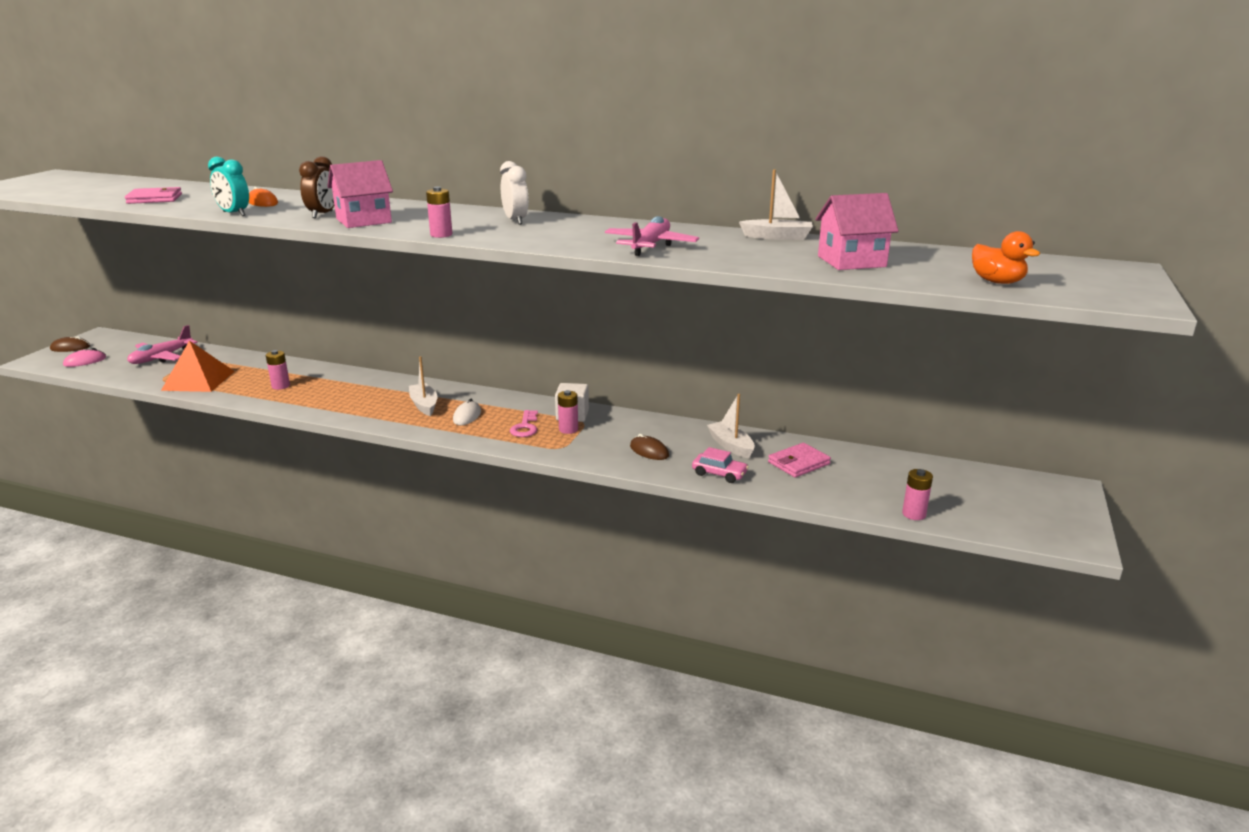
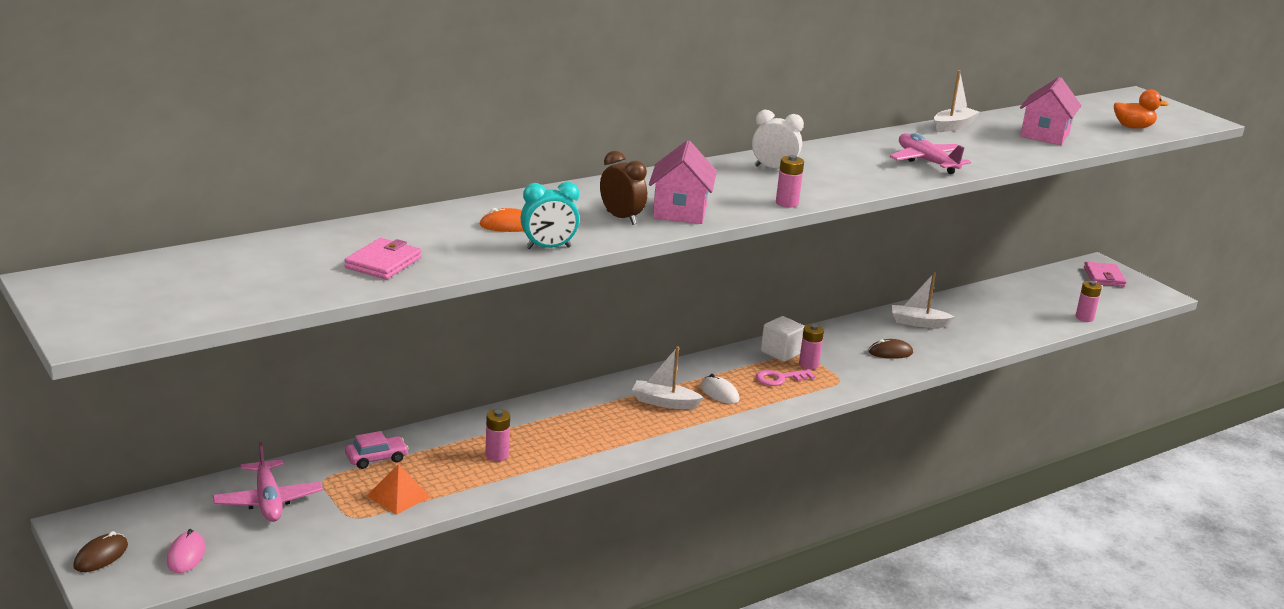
camera: 55 degrees left, 0 degrees up
(198, 380) = (398, 496): orange pyramid -> orange pyramid, size x0.62
(525, 427) = (779, 379): pink key -> pink key turned 120 degrees clockwise
(719, 474) = (959, 346): pink car -> pink car (376, 458)
(798, 463) = (974, 315): pink wallet -> pink wallet (1104, 277)

